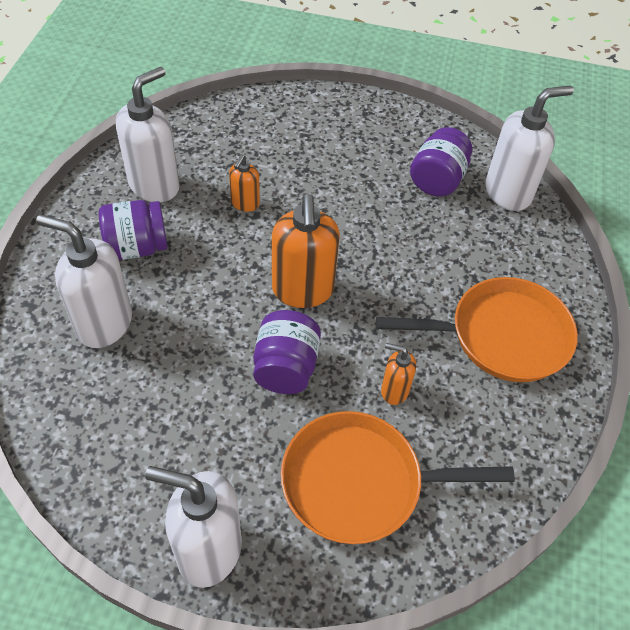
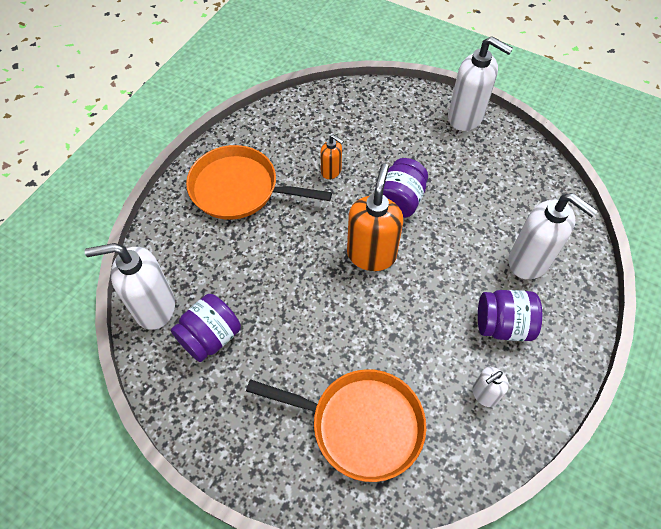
camera: 160 degrees left, 5 degrees up
(155, 185) = (484, 394): white soap dispenser -> white soap dispenser, size x0.52
(245, 204) = (400, 351): orange soap dispenser -> none
(359, 482) = (372, 129): orange pan -> orange pan (360, 425)

